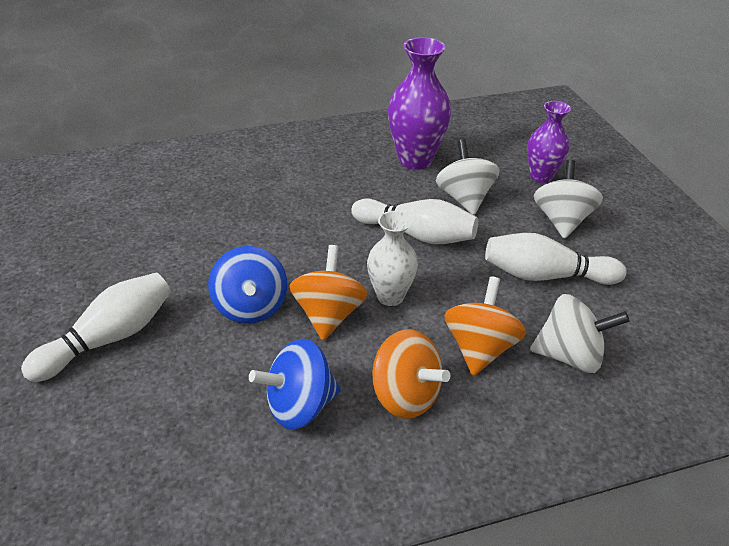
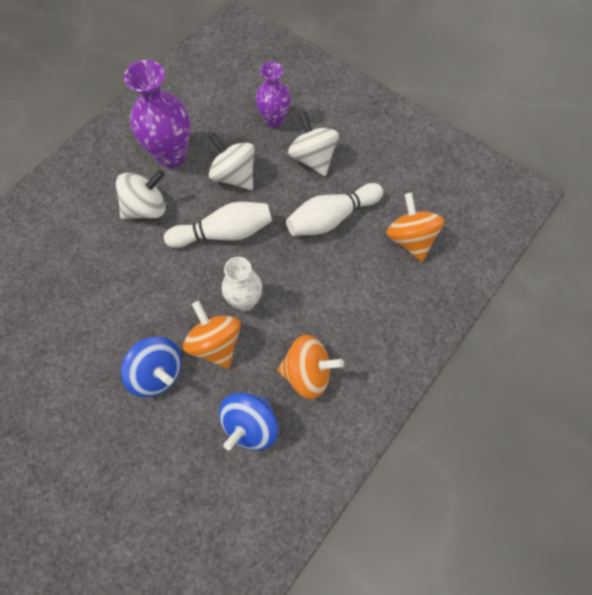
camera: 35 degrees left, 25 degrees up
(110, 338) = (80, 466): white bowling pin -> none
(479, 348) = (328, 306): orange spinning top -> orange spinning top (410, 239)
(569, 355) = (382, 277): white spinning top -> white spinning top (146, 208)

